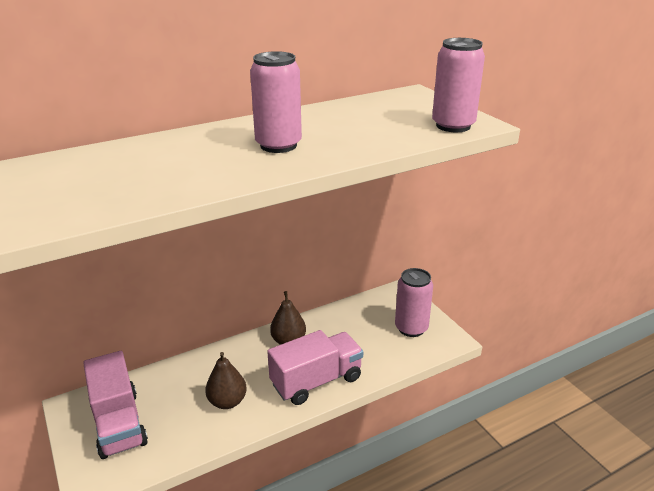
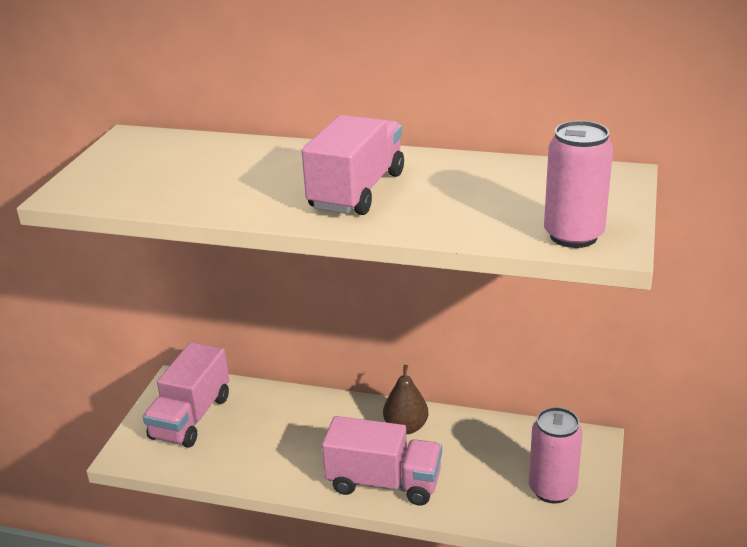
camera: 45 degrees right, 0 degrees up
(227, 401) = (287, 452): brown pear -> none
(278, 145) = (357, 191): pink can -> pink truck

